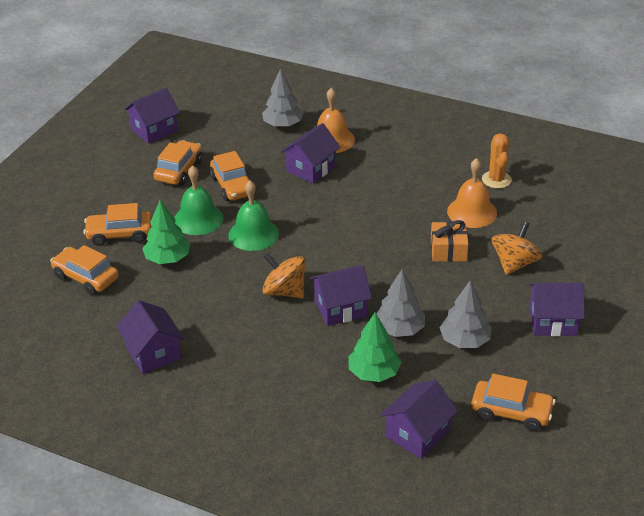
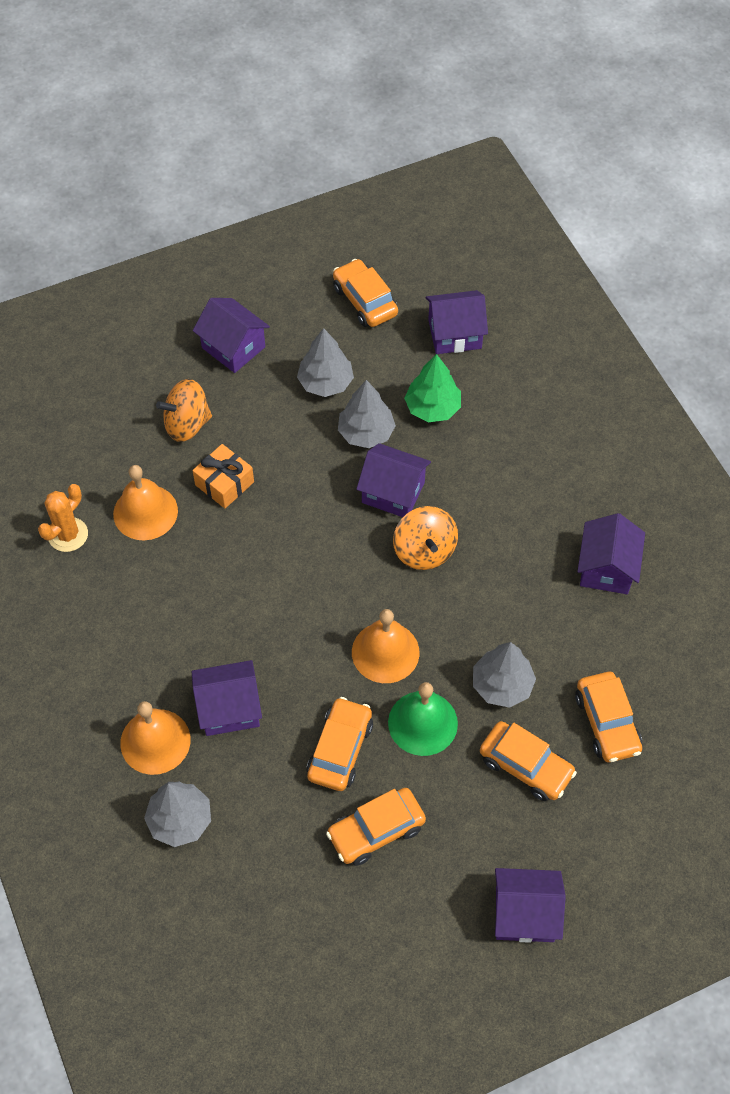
camera: 140 degrees left, 20 degrees up
(154, 130) = (341, 947): purple house -> purple house (524, 914)
(167, 258) = (502, 685): green tree -> grey tree
(253, 234) = (385, 652): green bell -> orange bell

